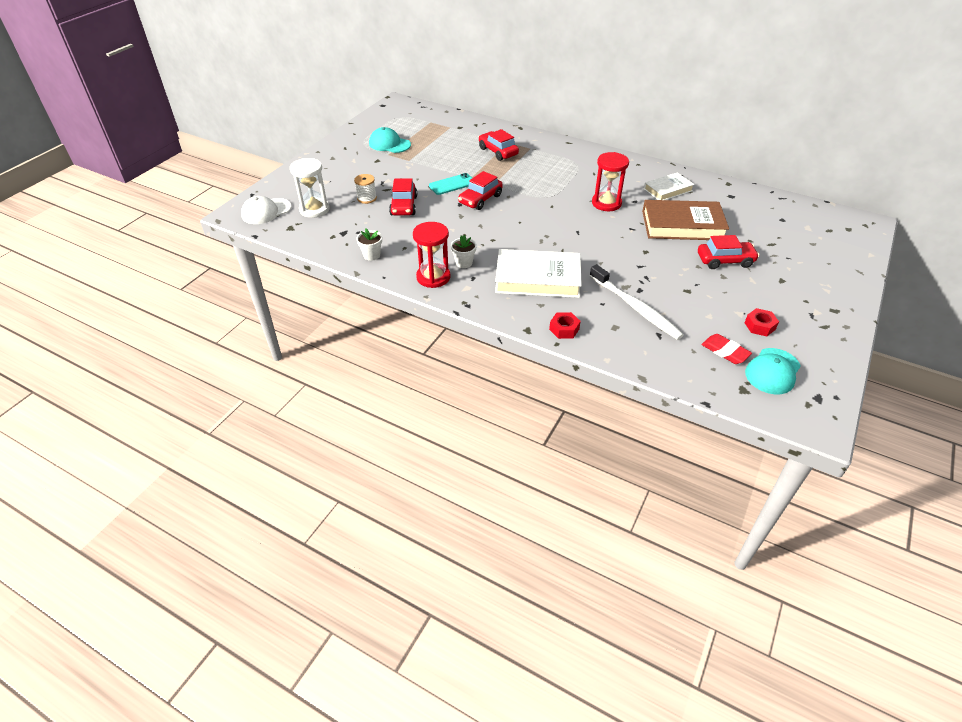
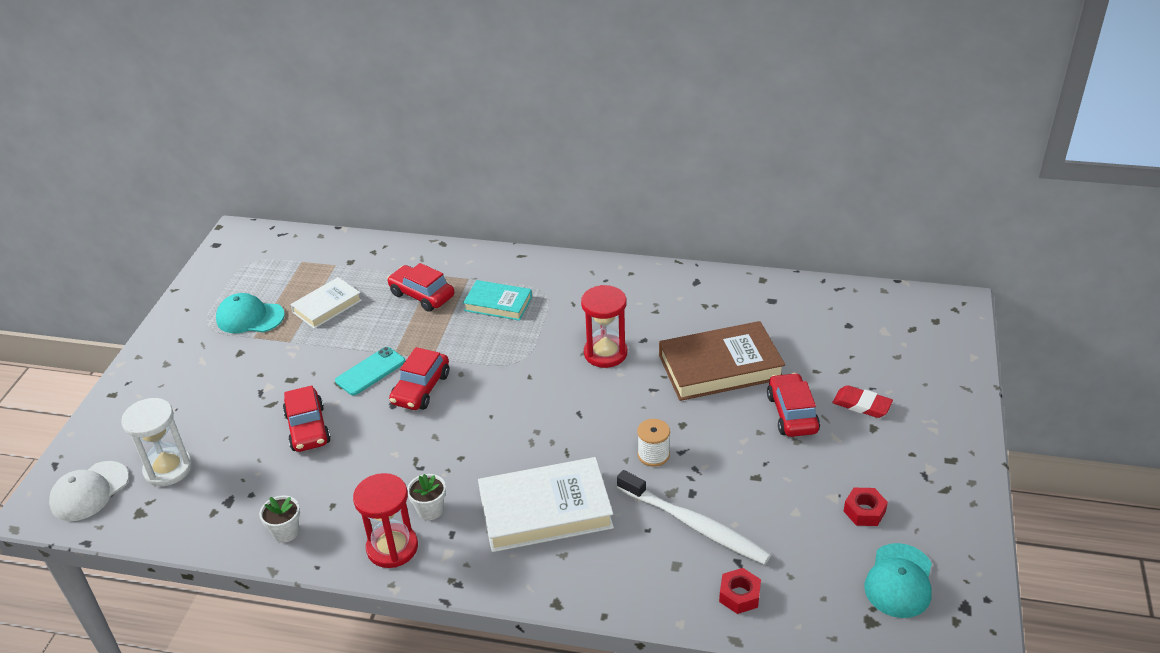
camera: 15 degrees left, 5 degrees down
(367, 198) = (245, 428): white spool -> white spool (653, 455)
(545, 165) = (498, 304): none -> turquoise book
(564, 329) = (607, 588): red nut -> red nut (739, 595)
(668, 190) = (684, 309): white book -> white book (327, 306)
(725, 260) = (792, 413): red car -> red car turned 75 degrees counterclockwise
(725, 351) = (831, 566): red eraser -> red eraser (861, 405)

